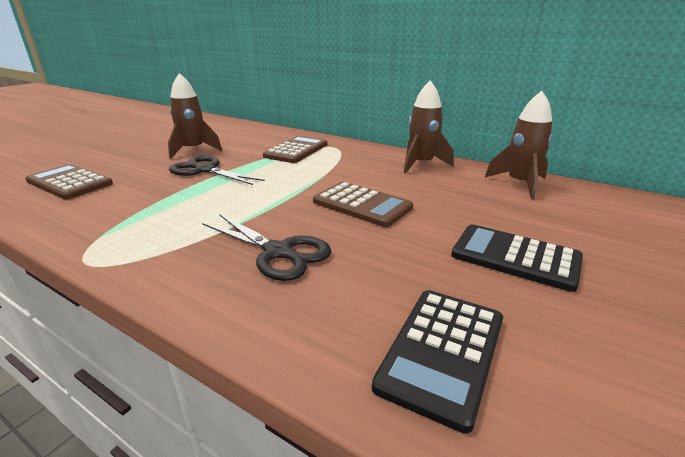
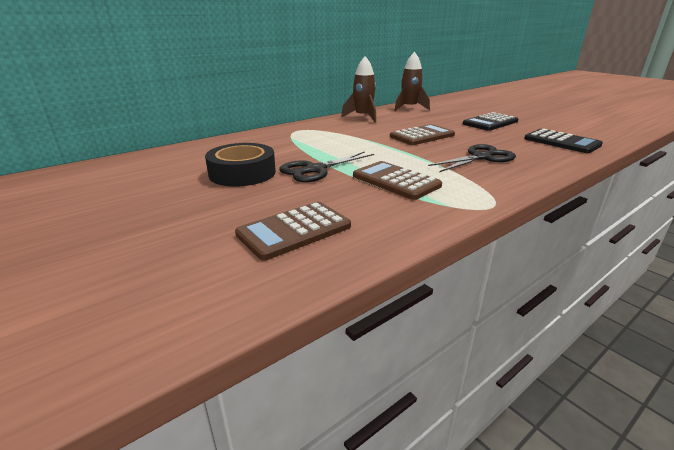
camera: 70 degrees left, 0 degrees up
(193, 150) = (242, 173): brown rocket -> black tape
(296, 150) = (295, 139): brown calculator -> brown calculator (395, 181)

